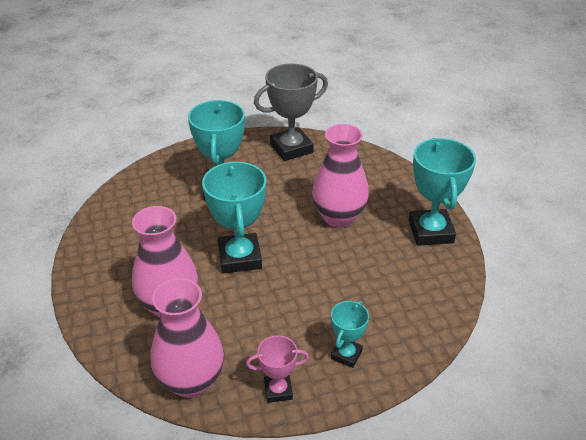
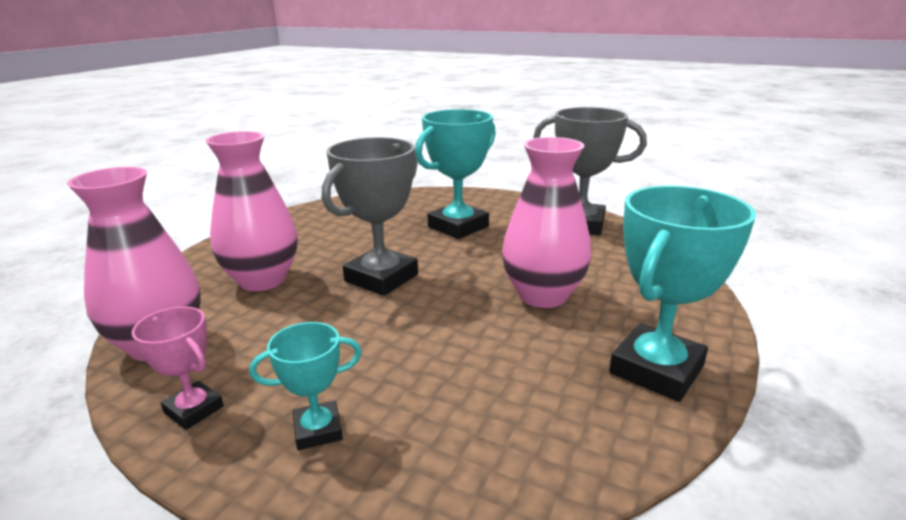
camera: 45 degrees right, 15 degrees down
(240, 257) = (381, 278): turquoise trophy -> grey trophy

